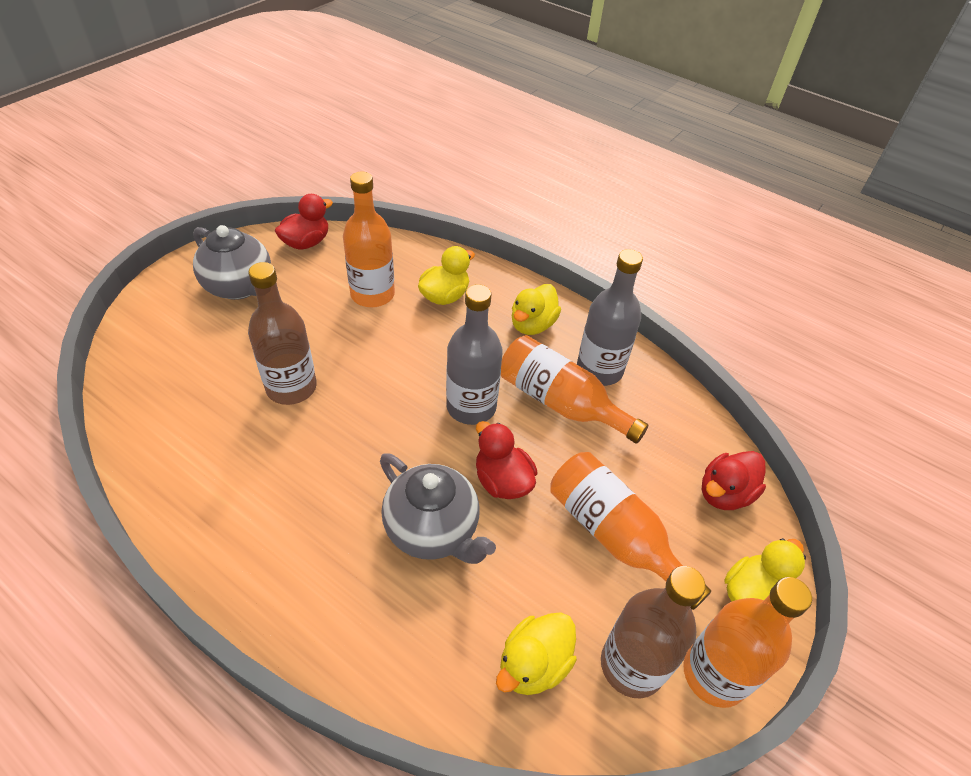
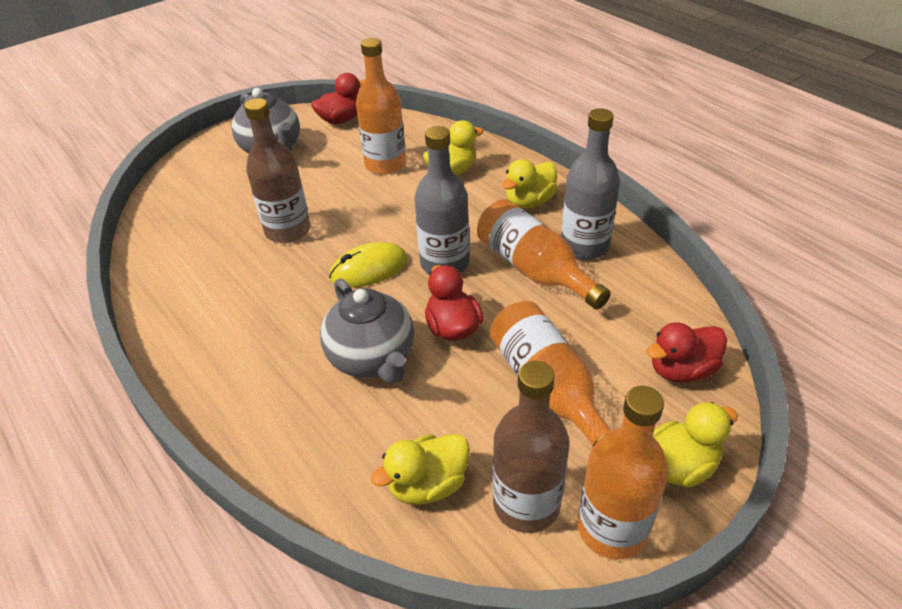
camera: 20 degrees right, 5 degrees down
(395, 423) = (369, 269): none -> yellow mouse

